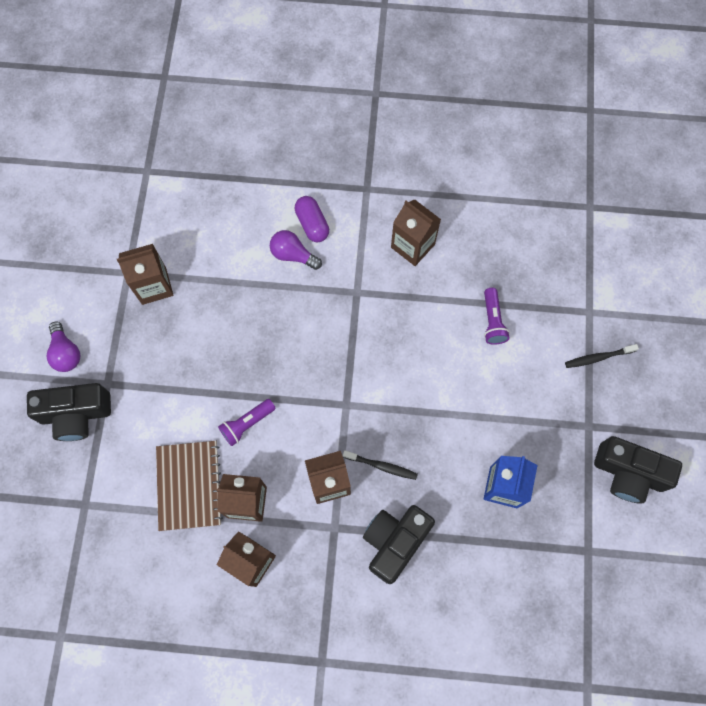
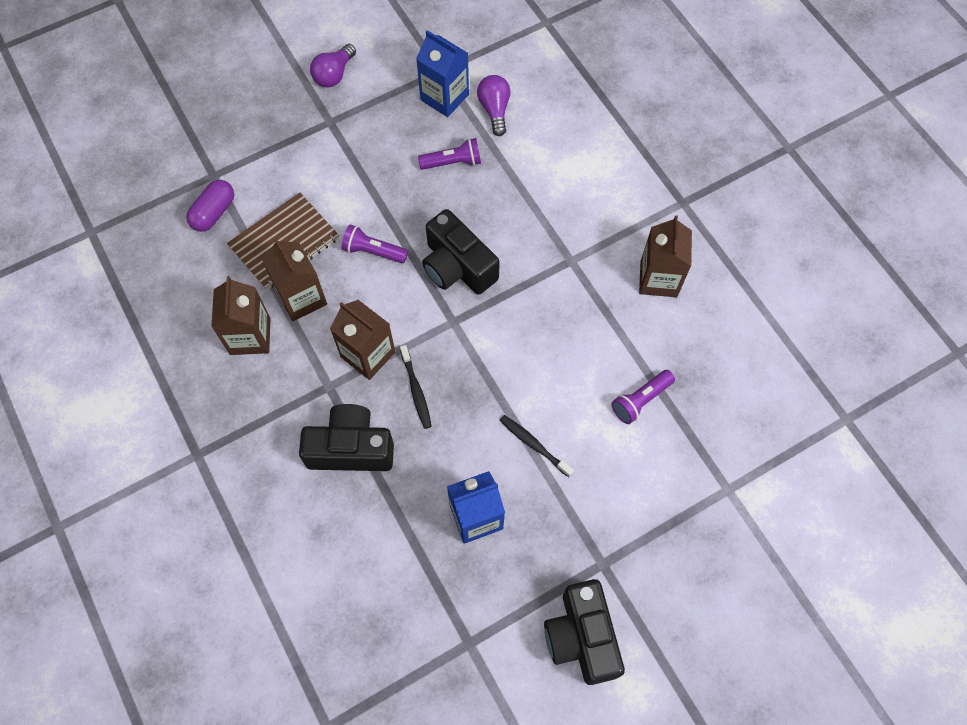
camera: 55 degrees right, 5 degrees down
(76, 414) = (286, 117): black camera -> black camera (457, 266)
(154, 286) = (444, 97): brown carton -> blue carton
(215, 317) = (453, 162): none -> purple flashlight
(293, 255) = (563, 184): purple light bulb -> purple light bulb (494, 110)
(312, 224) = (607, 180): purple capsule -> purple capsule (214, 212)
(598, 357) = (684, 528): black toothbrush -> black toothbrush (534, 445)

